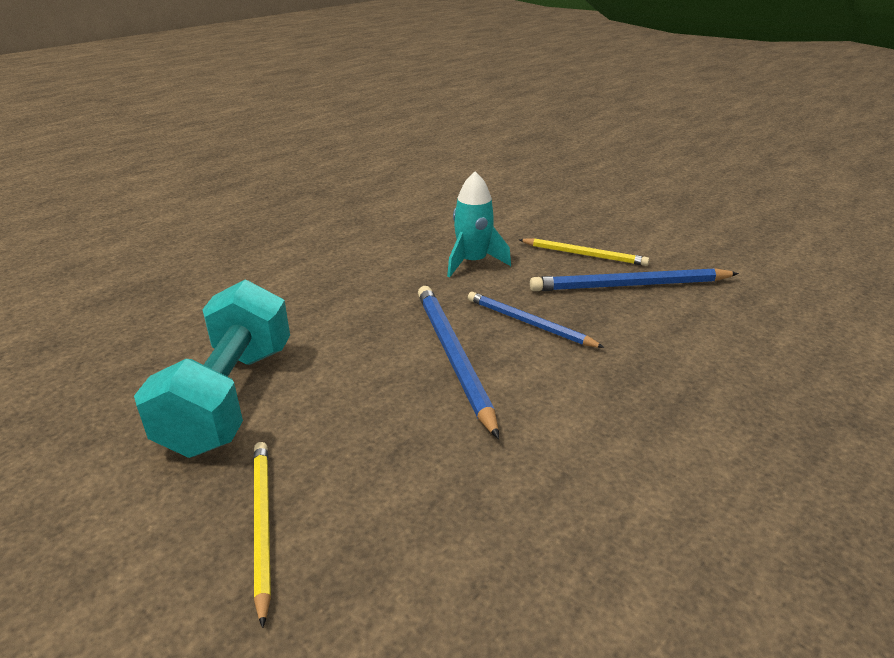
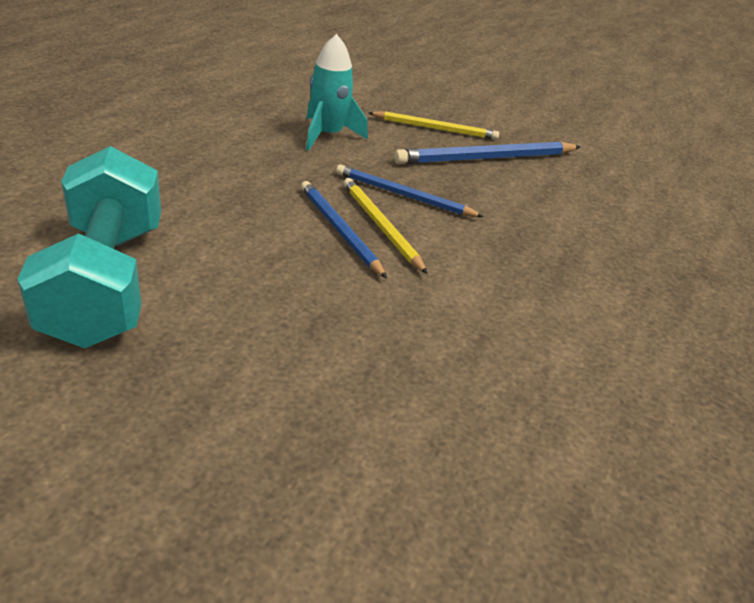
camera: 20 degrees left, 5 degrees up
(262, 524) = (195, 410): yellow pencil -> yellow pencil (380, 226)
(453, 356) = (339, 230): blue pencil -> blue pencil, size x0.66

